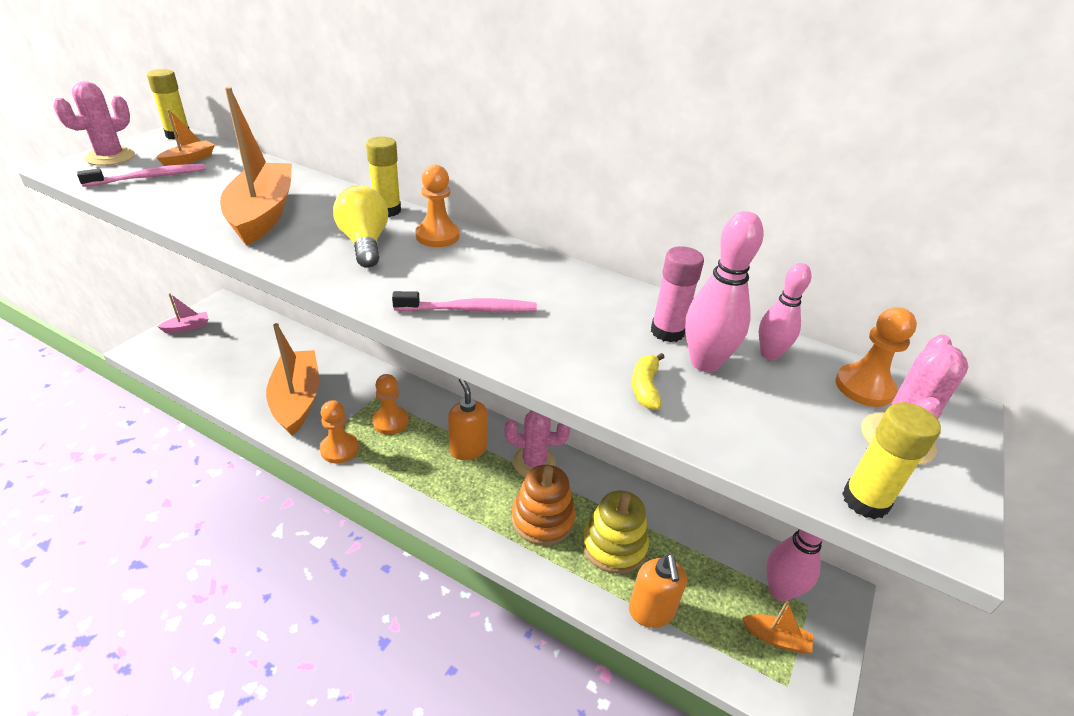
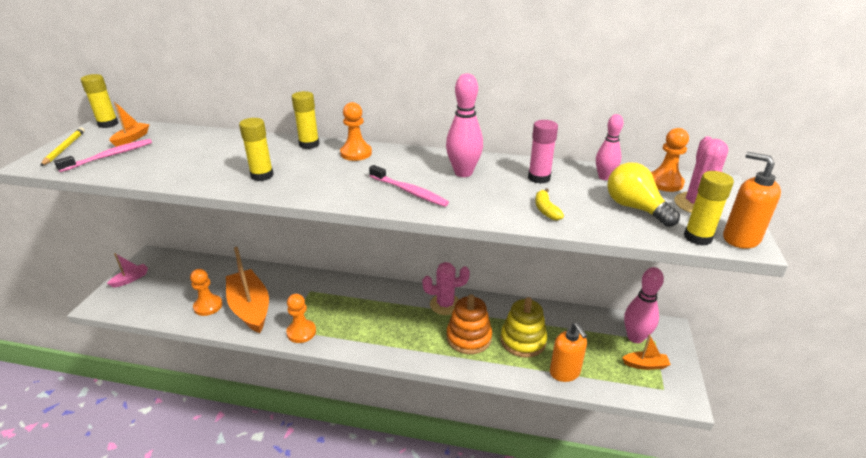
camera: 15 degrees left, 5 degrees down
(110, 157) = (64, 148): pink cactus -> yellow pencil
(263, 214) = (220, 163): orange boat -> none
(300, 242) = (262, 175): none -> yellow glue stick
(364, 243) = (309, 167): yellow light bulb -> yellow light bulb (635, 208)
(390, 421) = (330, 304): orange pawn -> orange pawn (208, 306)
(468, 449) = (395, 308): orange soap dispenser -> orange soap dispenser (740, 238)
(469, 310) = (409, 191): pink toothbrush -> pink toothbrush turned 60 degrees clockwise
(705, 363) = (571, 189): pink bowling pin -> pink bowling pin (463, 173)

